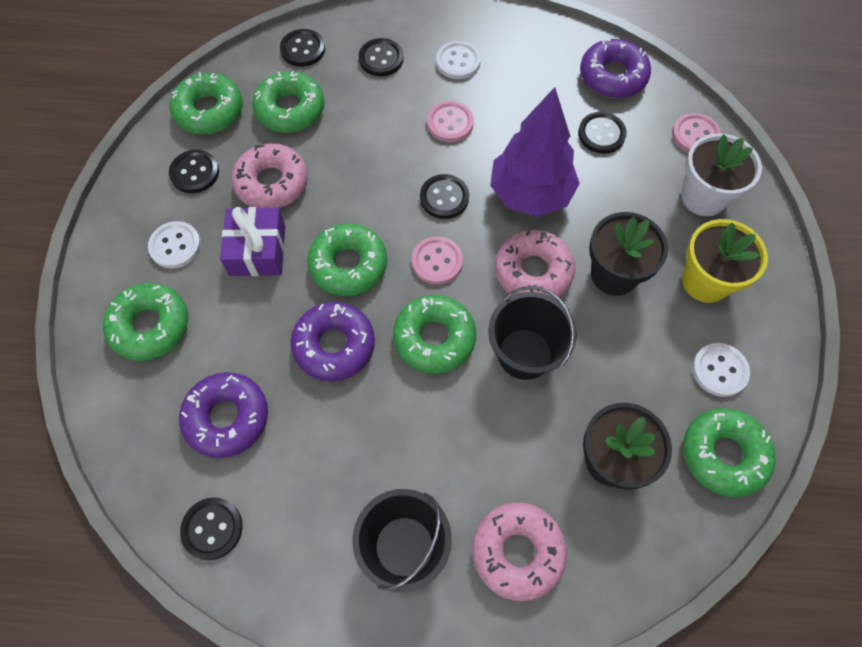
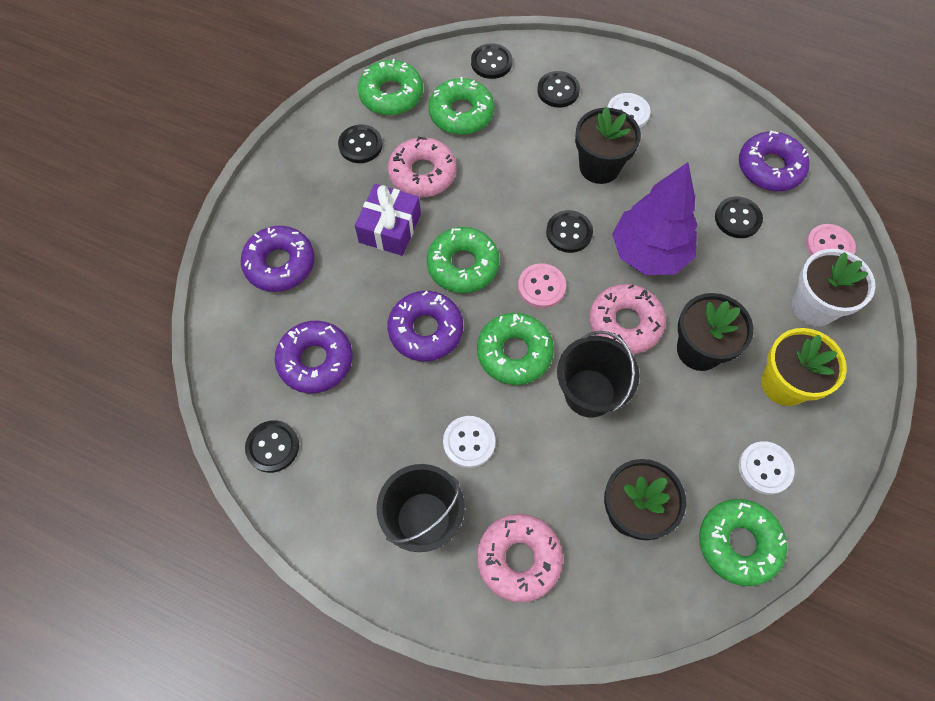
camera: 20 degrees right, 0 degrees up
(150, 326) = (280, 264): green donut -> purple donut
(175, 246) = (323, 203): white button -> white button (469, 442)
(450, 123) = (599, 167): pink button -> black flower pot

